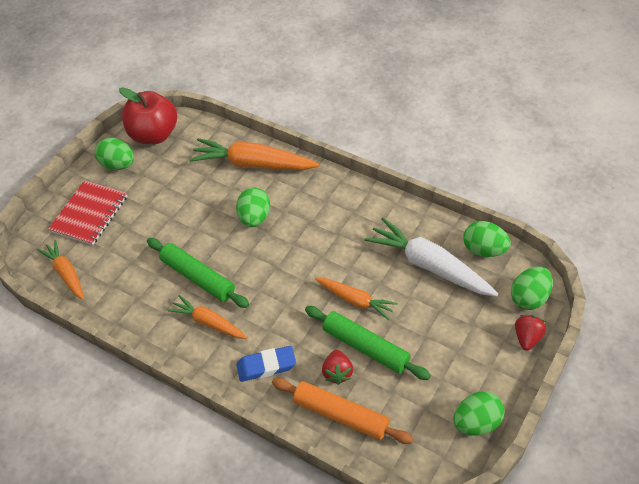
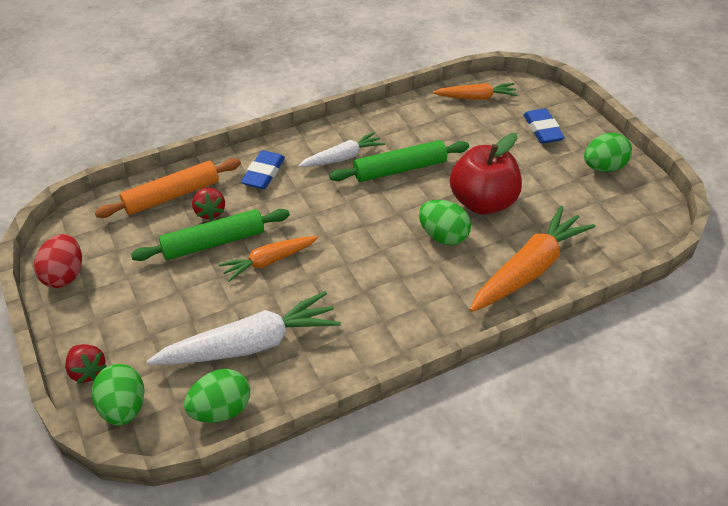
camera: 120 degrees right, 5 degrees down
(89, 214) = (542, 130): red notebook -> blue eraser
(154, 135) = (638, 208): red apple -> red apple (482, 202)
(208, 322) = (343, 157): orange carrot -> white carrot
(337, 373) = (210, 212): red strawberry -> red strawberry turned 135 degrees counterclockwise
(476, 423) = (65, 275): green egg -> red egg

